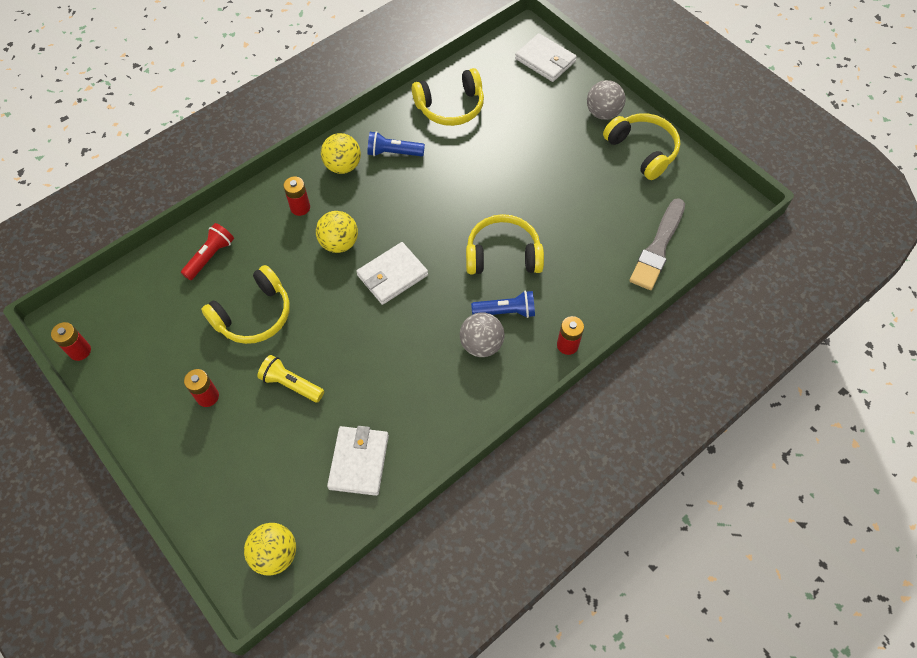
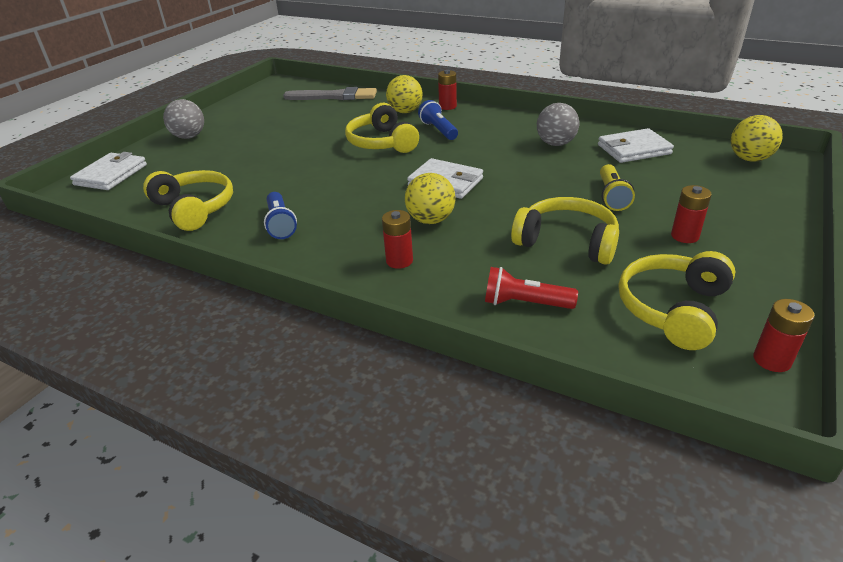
camera: 110 degrees left, 25 degrees down
(343, 166) = (316, 251): yellow ball -> yellow ball (405, 111)
(481, 344) = (478, 132): grey ball -> grey ball (555, 144)
(642, 150) = (232, 116): yellow headphones -> yellow headphones (672, 309)

